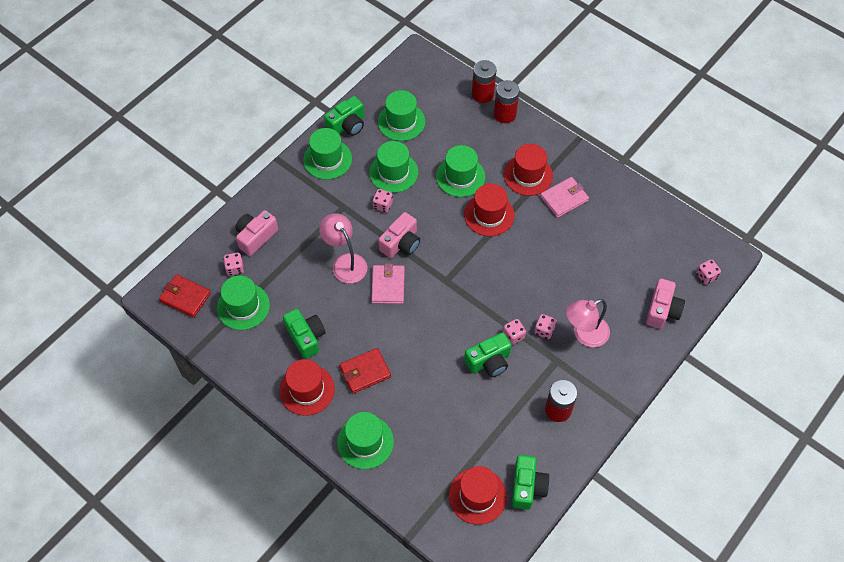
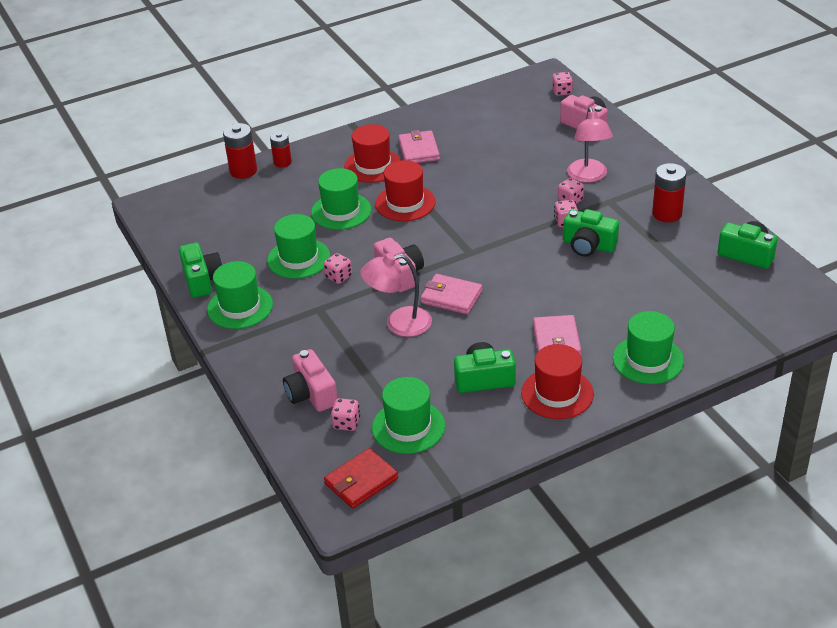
camera: 65 degrees left, 20 degrees down
(365, 372) = (556, 340): red wallet -> pink wallet
(401, 122) = (232, 237): green hat -> none
(477, 496) = (745, 290): red hat -> none
(489, 361) = (588, 245): green camera -> green camera turned 120 degrees clockwise
(505, 114) = (282, 162): red battery -> red battery, size x0.66

